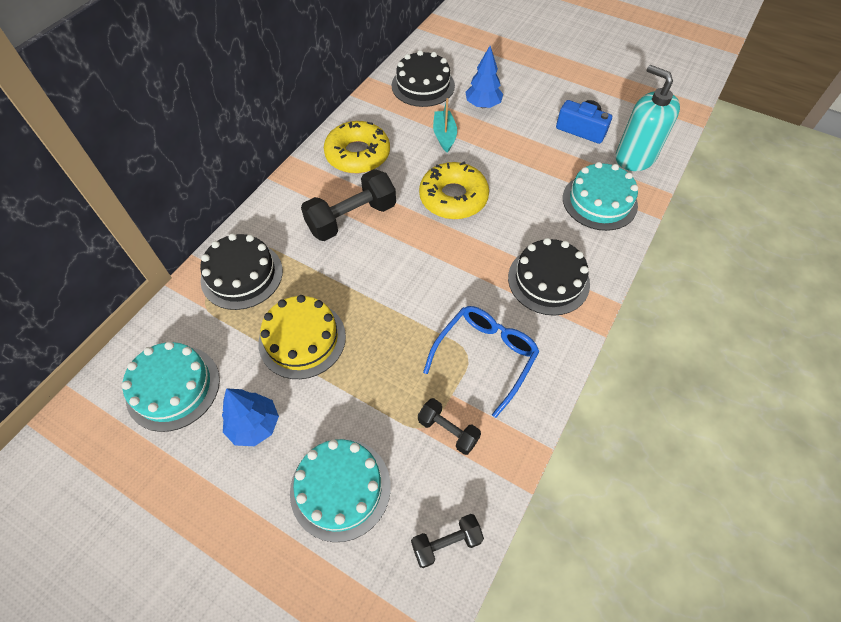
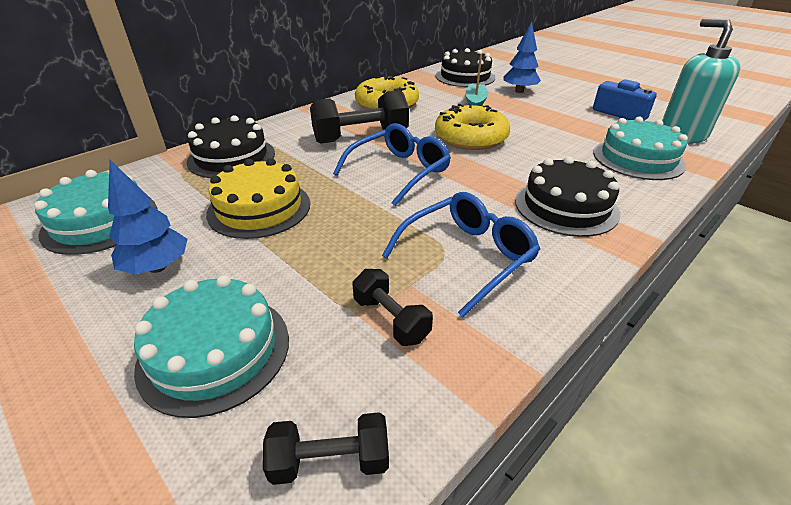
camera: 15 degrees right, 20 degrees down
(403, 263) = (399, 171): none -> blue glasses

